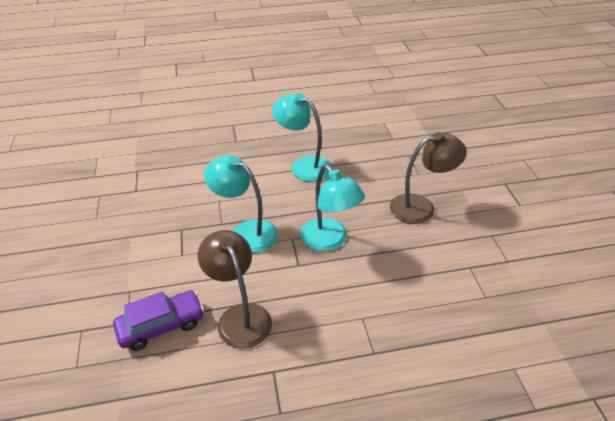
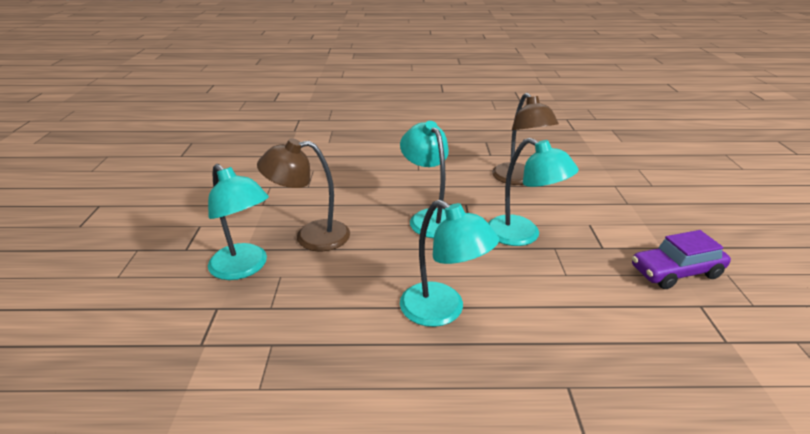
camera: 170 degrees left, 10 degrees down
(161, 326) = (583, 181): purple car -> purple car (676, 272)
(447, 175) = (244, 268): none -> turquoise lamp

